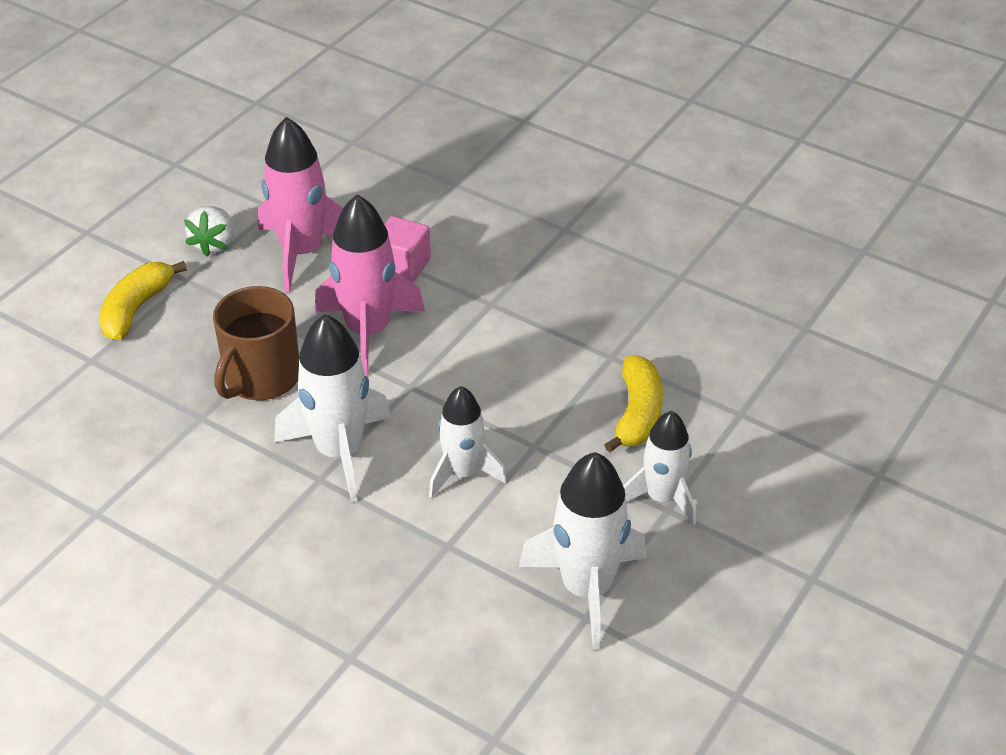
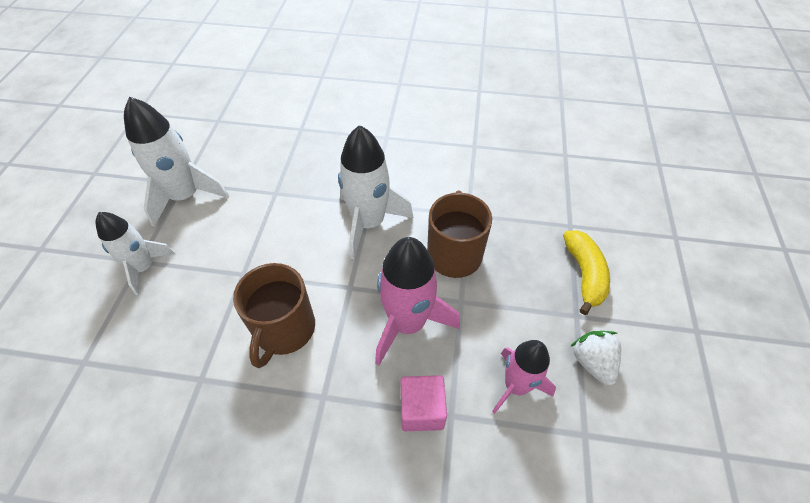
camera: 155 degrees right, 10 degrees up
(302, 252) = (516, 386): pink rocket -> pink rocket, size x0.65
(463, 473) = (284, 237): white rocket -> none
(506, 370) = (284, 329): none -> brown mug
(637, 414) = (170, 329): yellow banana -> none

